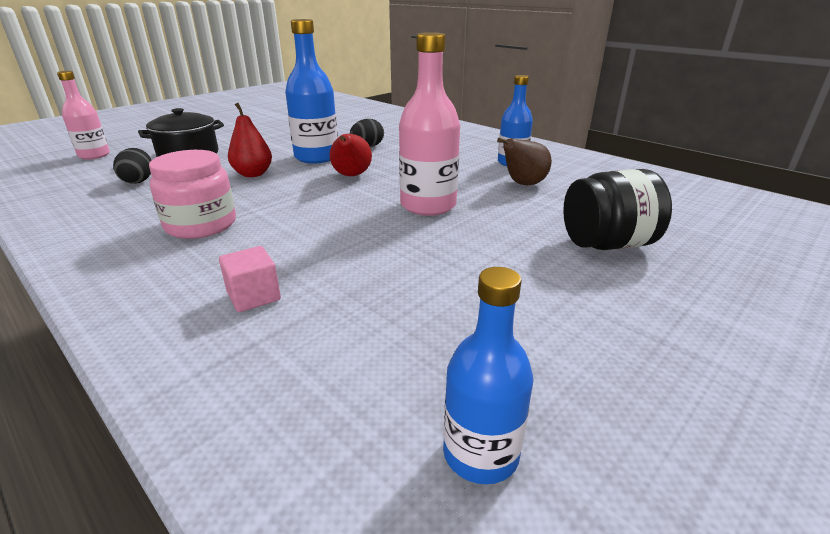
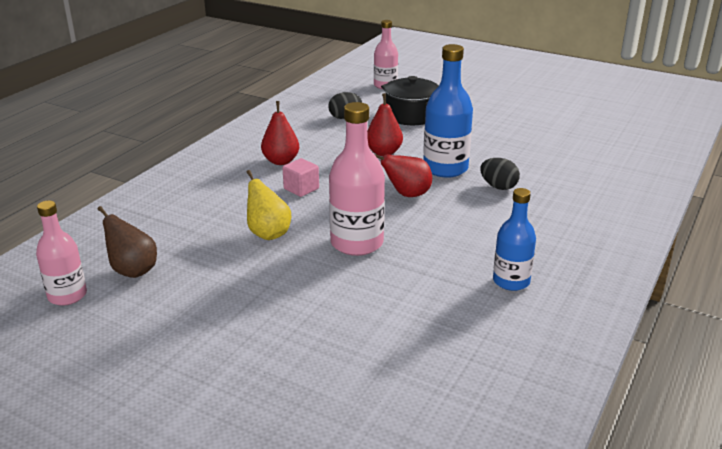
camera: 75 degrees right, 0 degrees up
(201, 225) = (281, 161): pink jar -> red pear
(254, 296) = (194, 204): pink cube -> pink cube (301, 189)
(379, 248) = (268, 233): none -> yellow pear
(480, 454) = (67, 295): blue bottle -> pink bottle
(523, 184) = (442, 292): brown pear -> brown pear (133, 270)
(606, 244) = (311, 346): black jar -> none

